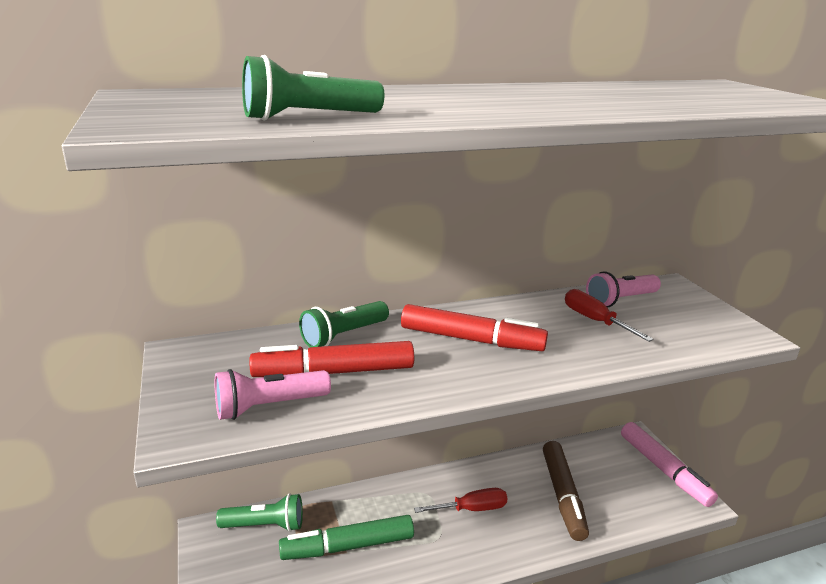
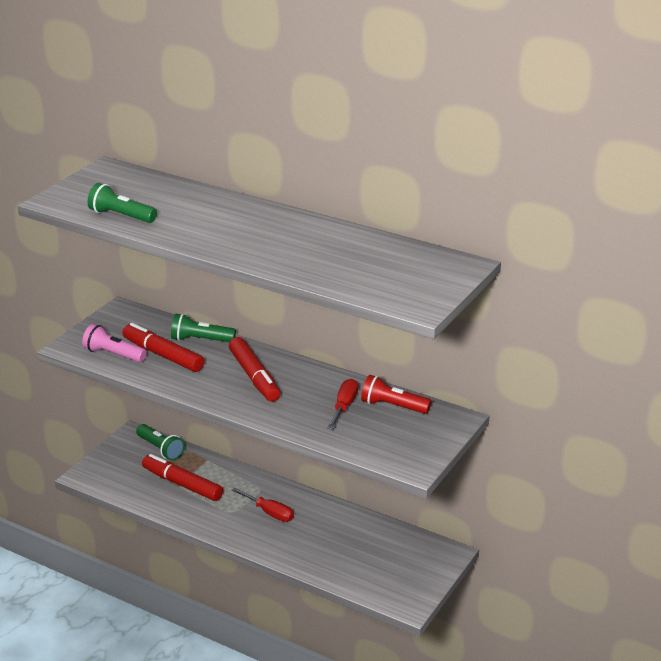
camera: 50 degrees right, 5 degrees up
(347, 546) = (182, 484): green marker -> red marker
(562, 495) = (332, 543): brown marker -> none
(620, 300) = (393, 406): pink flashlight -> red flashlight
(663, 470) = (426, 579): pink marker -> none

